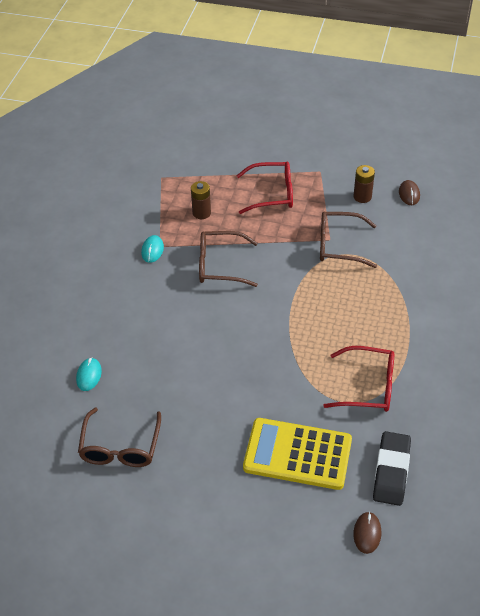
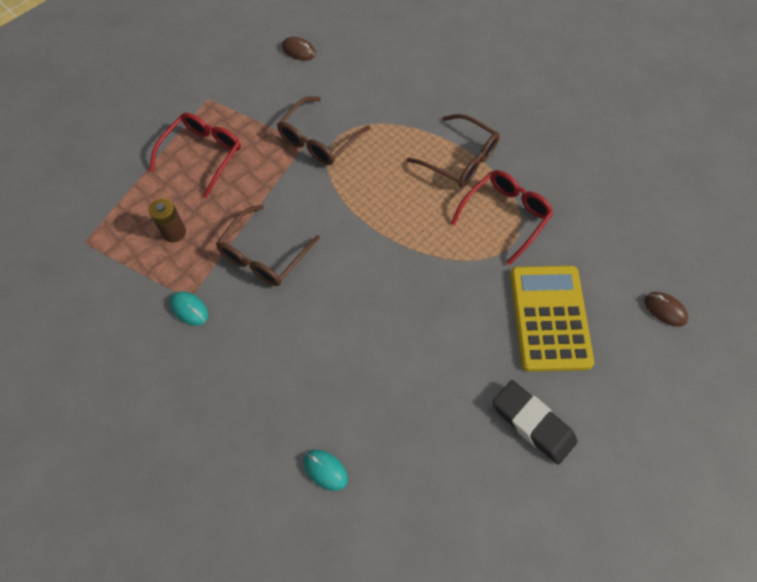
camera: 60 degrees left, 15 degrees up
(120, 447) = (446, 484): brown glasses -> brown glasses (460, 159)
(297, 454) = (549, 318): yellow calculator -> yellow calculator turned 135 degrees clockwise
(362, 197) = (271, 86): brown battery -> none
(391, 471) = (608, 252): black eraser -> black eraser (532, 423)

